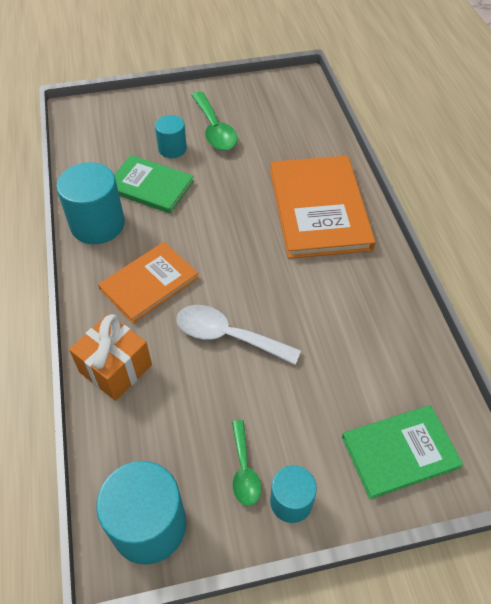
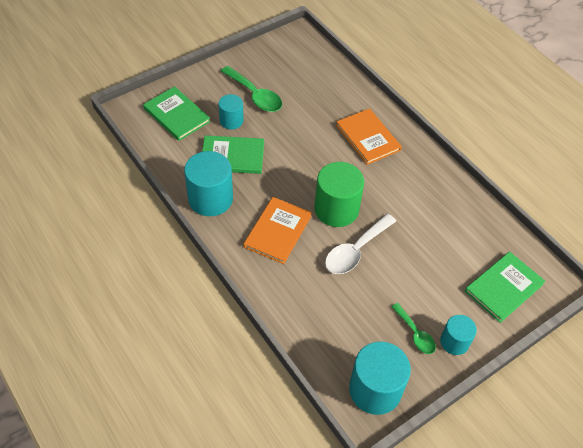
camera: 25 degrees left, 0 degrees up
(116, 368) = (291, 299): orange gift -> none
(118, 128) = (176, 115): none -> green book
(228, 336) = (356, 250): white spoon -> white spoon turned 45 degrees counterclockwise
(233, 279) = (336, 209): none -> green cylinder
(319, 209) = (368, 138): orange book -> orange book, size x0.62

